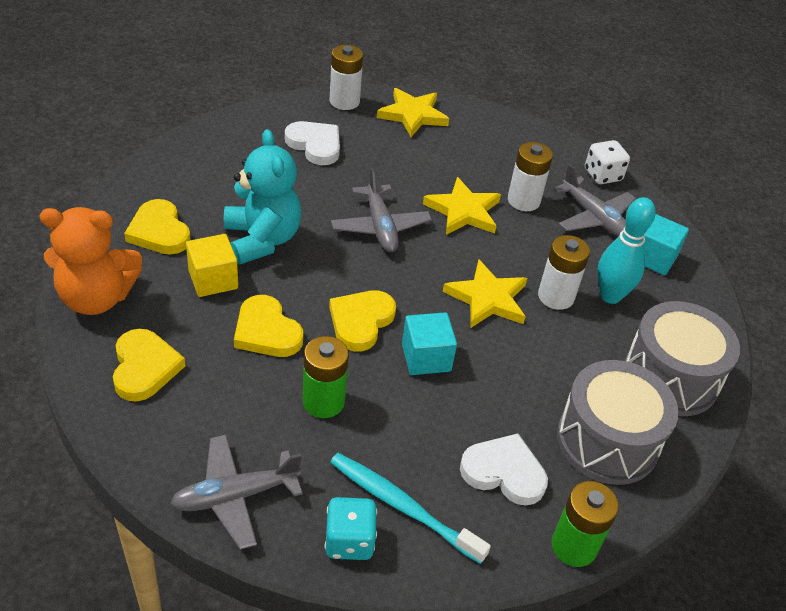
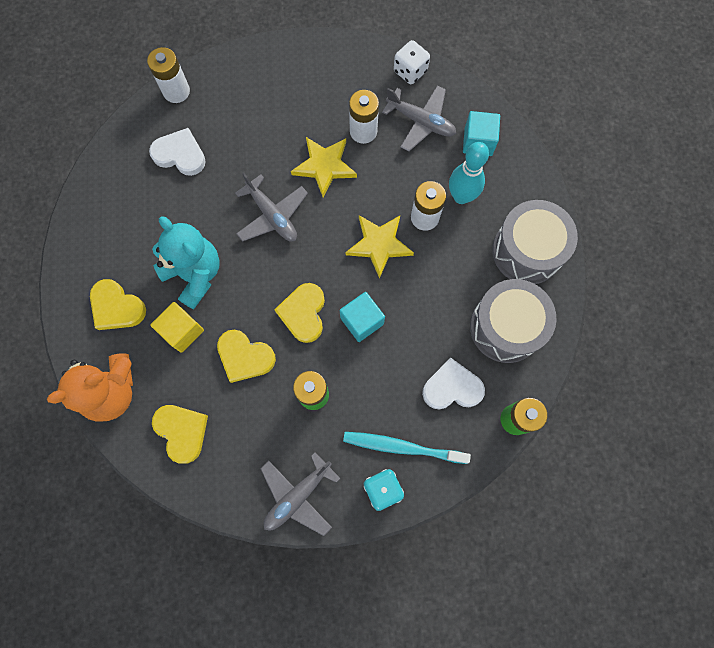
camera: 20 degrees left, 30 degrees up
(413, 115) = (238, 79): yellow star -> none

